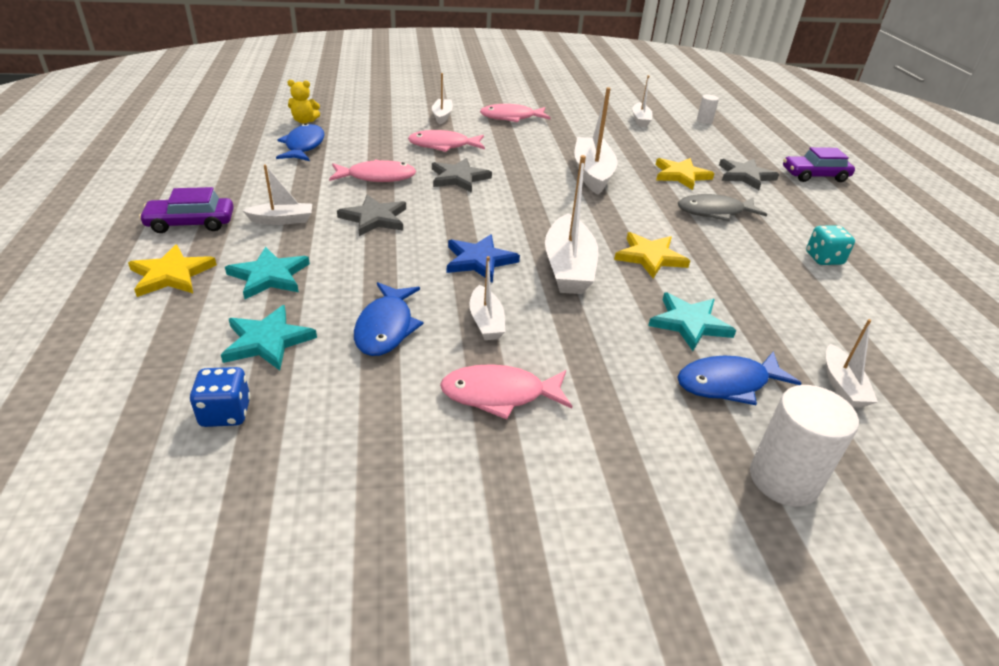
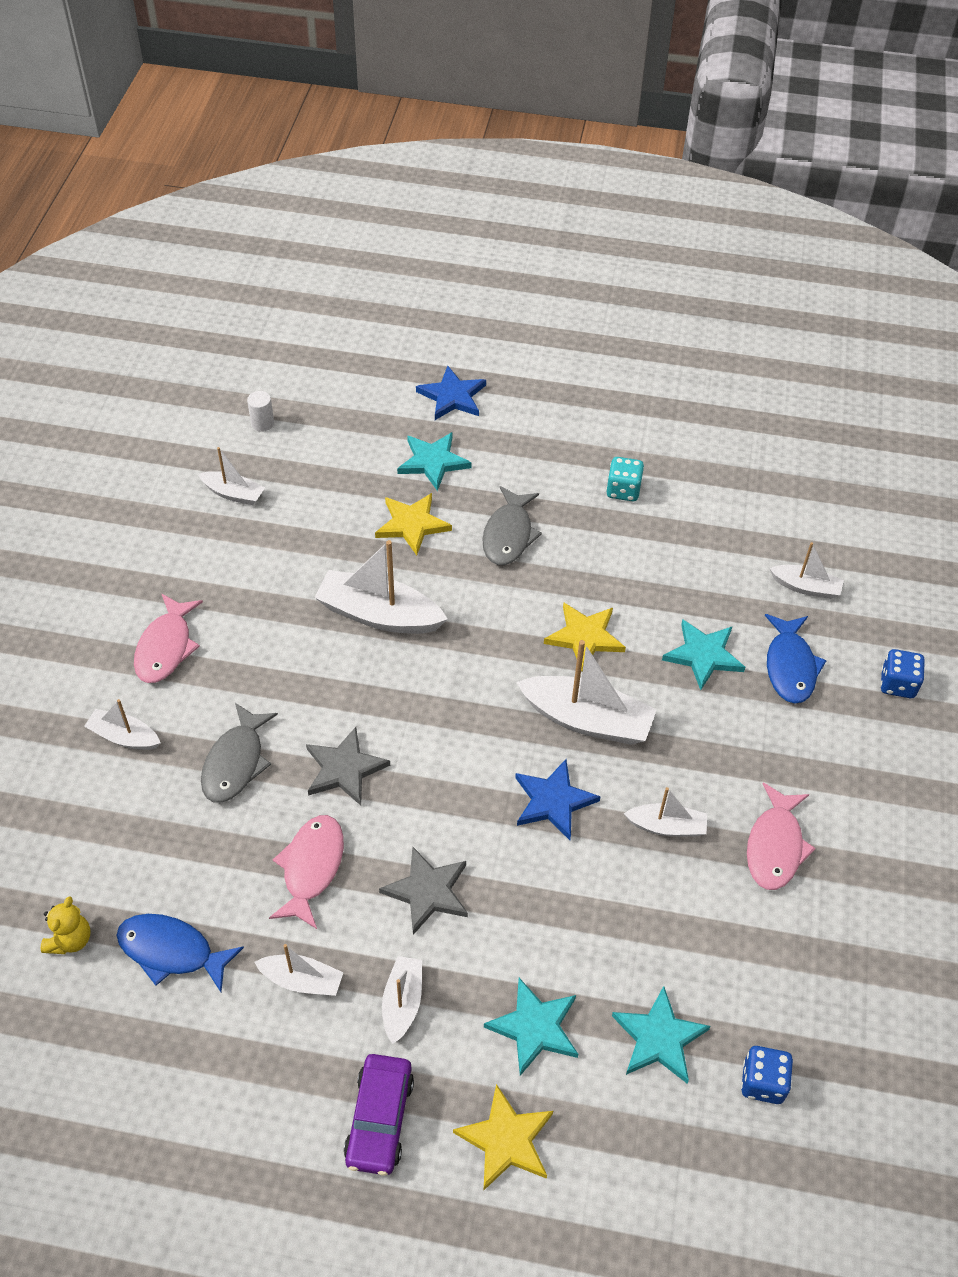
camera: 70 degrees left, 15 degrees up
(292, 184) = (301, 980): none -> white boat
(386, 327) = (658, 921): blue fish -> none
(443, 146) = (236, 762): pink fish -> grey fish
(745, 176) = (433, 462): grey star -> turquoise star
(783, 479) = (897, 684): white cylinder -> blue dice
(814, 175) = (452, 396): purple car -> blue star

